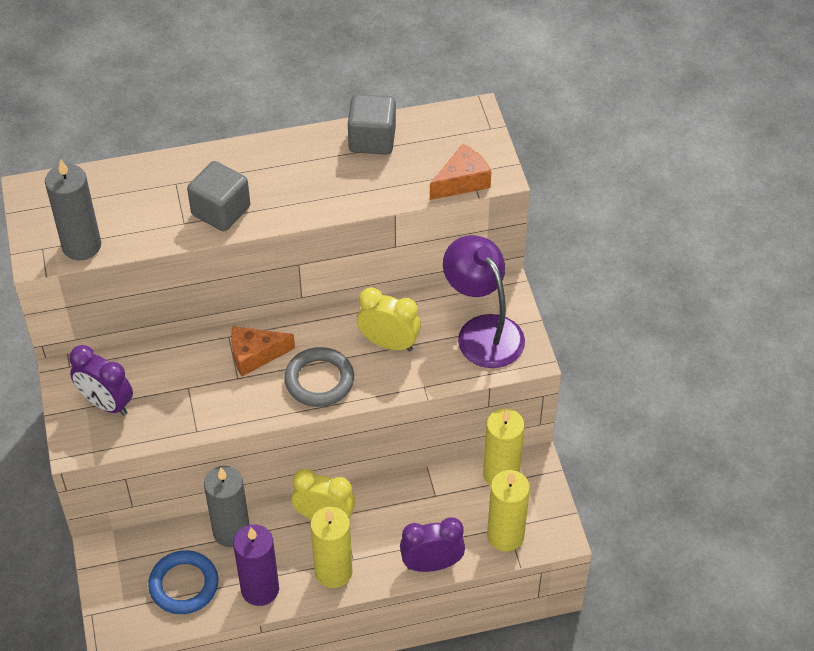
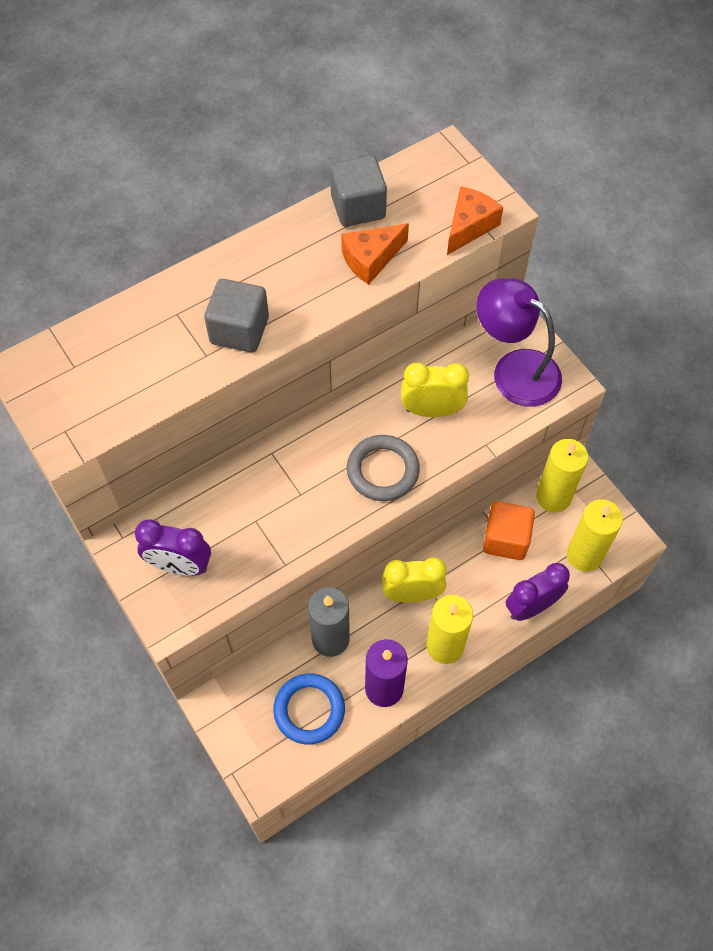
camera: 20 degrees left, 10 degrees up
(81, 246) = (107, 414): grey candle -> none
(255, 355) = (307, 464): orange cheese -> orange cheese (371, 259)
(436, 498) = (506, 539): none -> orange cube

